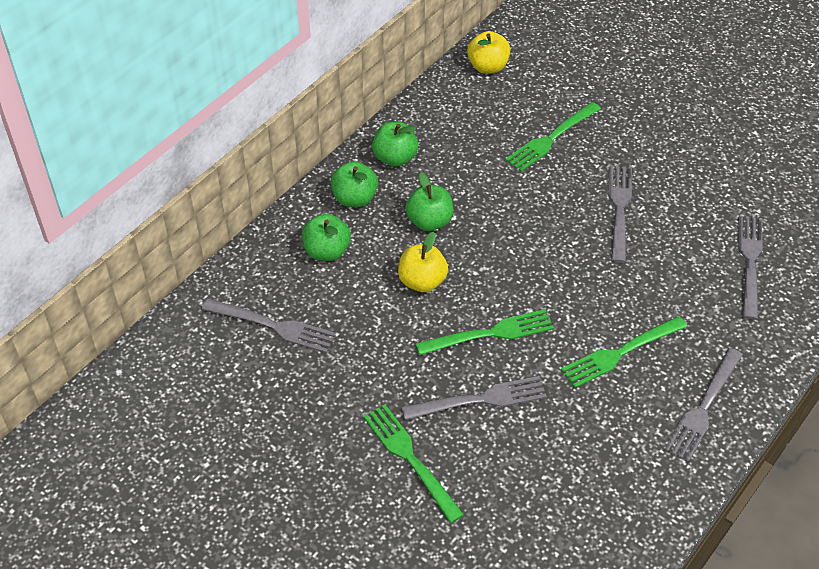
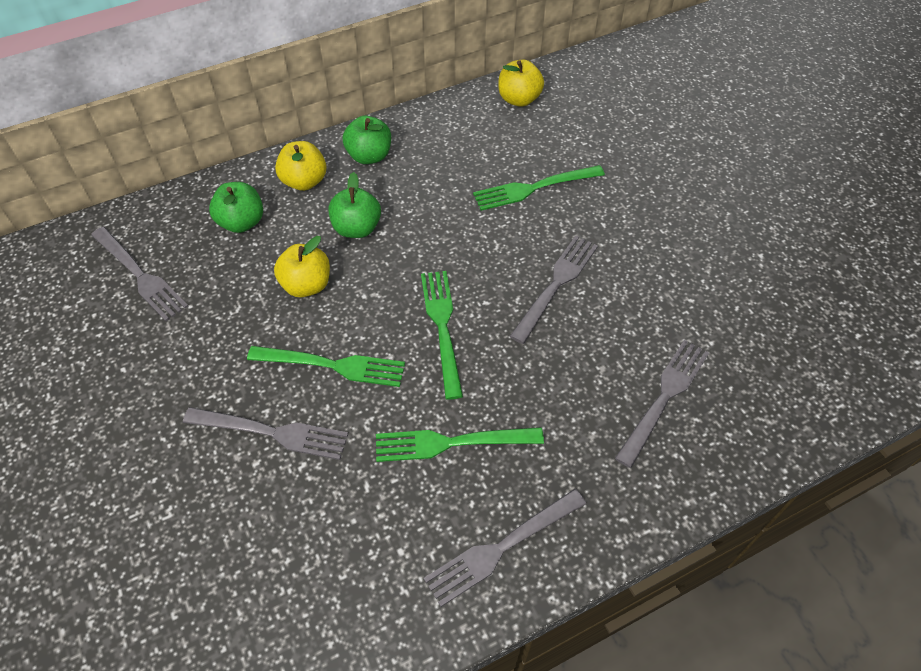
camera: 25 degrees right, 5 degrees up
(354, 198) = (304, 181): green apple -> yellow apple
(410, 459) = (159, 467): green fork -> green fork (442, 327)

